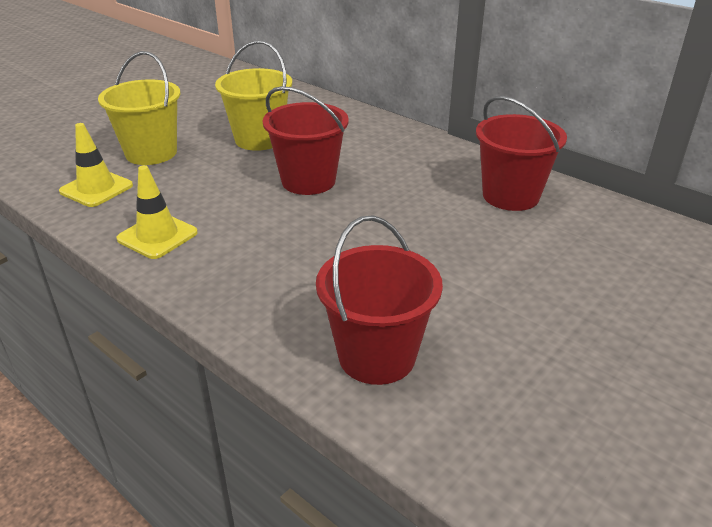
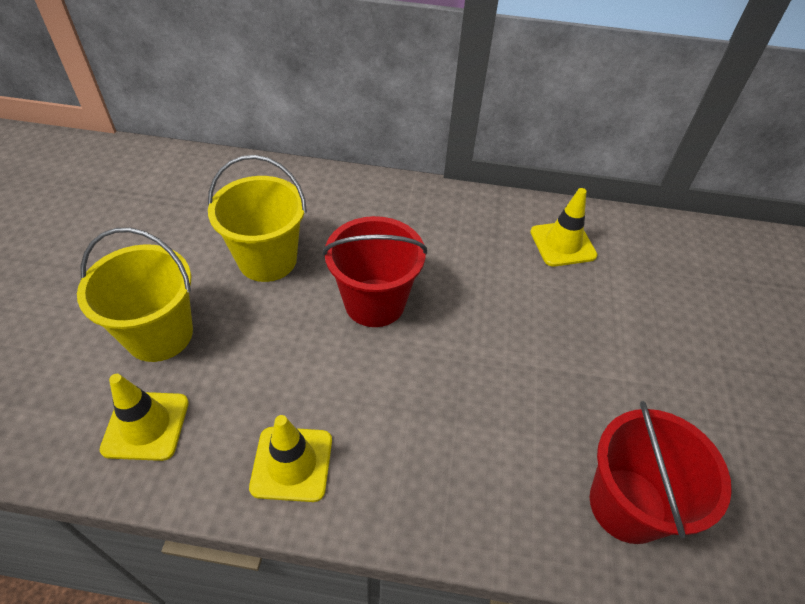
camera: 35 degrees left, 15 degrees up
(510, 196) = (562, 244): red bucket -> yellow traffic cone

